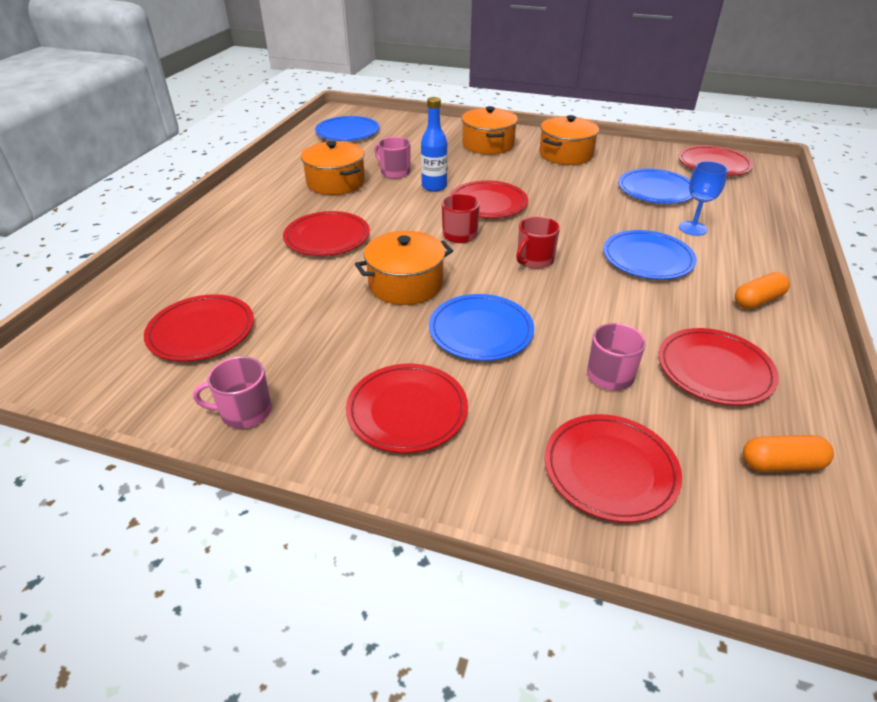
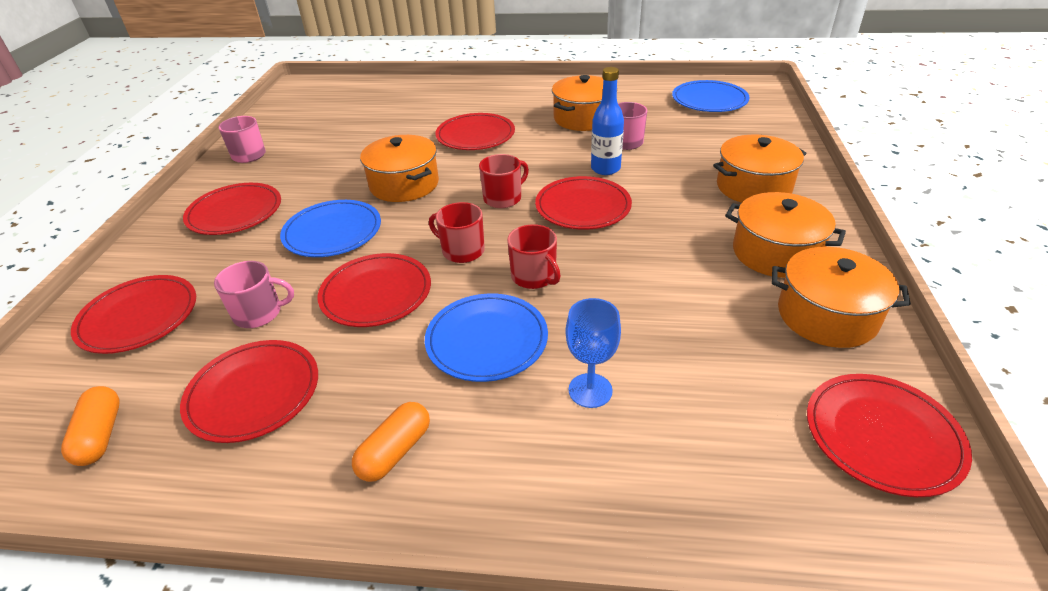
camera: 80 degrees right, 0 degrees up
(201, 331) = (336, 121): red plate -> red plate (376, 293)
(576, 233) = (534, 276): none -> red mug
(626, 155) = (826, 315): none -> orange pot
(656, 190) = (707, 350): blue plate -> none
(757, 300) = (395, 451): orange capsule -> orange capsule turned 75 degrees clockwise

